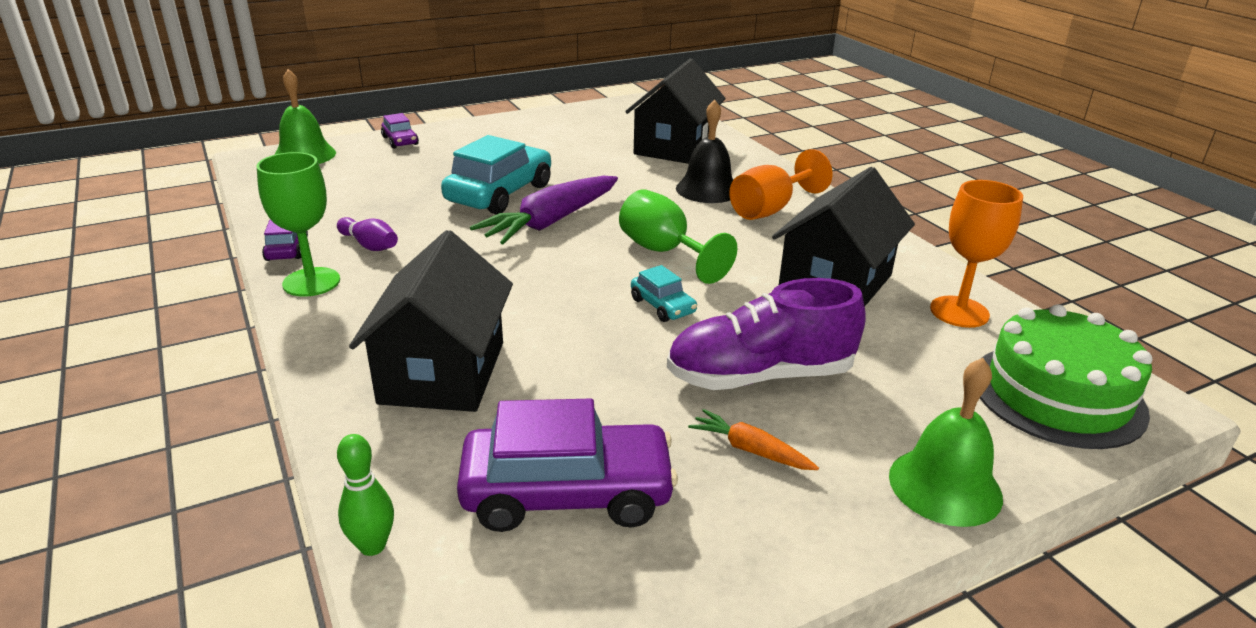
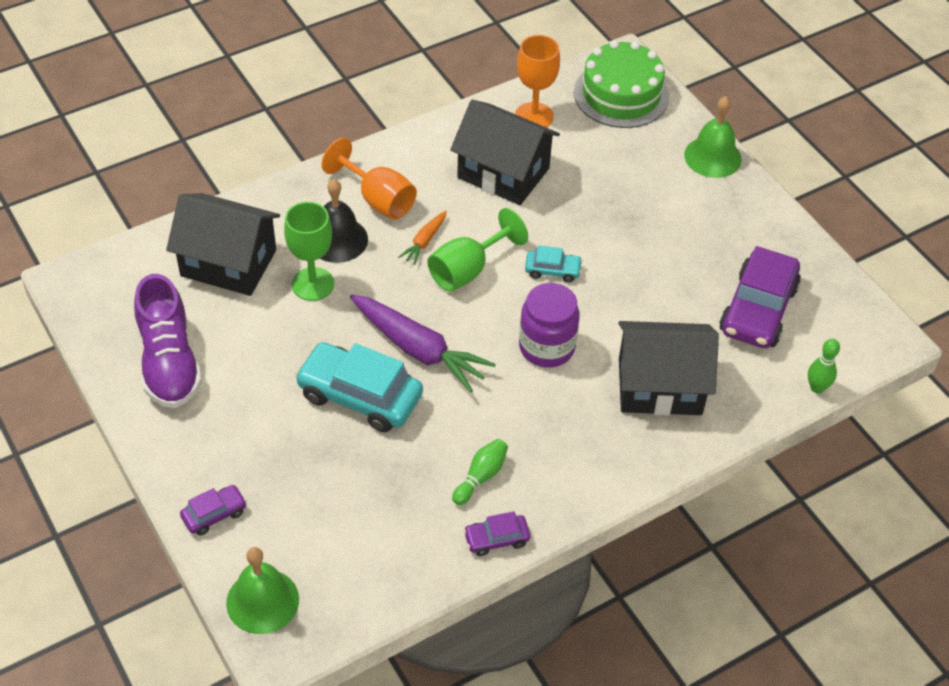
camera: 95 degrees left, 20 degrees up
(311, 282) = (552, 501): green goblet -> green goblet (313, 284)
(369, 245) = (481, 476): purple bowling pin -> green bowling pin
(535, 293) = (546, 347): none -> purple jar
(567, 493) = (757, 310): purple car -> purple car turned 150 degrees counterclockwise
(662, 306) = (552, 270): turquoise car -> turquoise car turned 45 degrees clockwise
(750, 450) = (702, 231): orange carrot -> orange carrot (424, 241)
(760, 376) = (630, 222): purple shoe -> purple shoe (169, 362)

